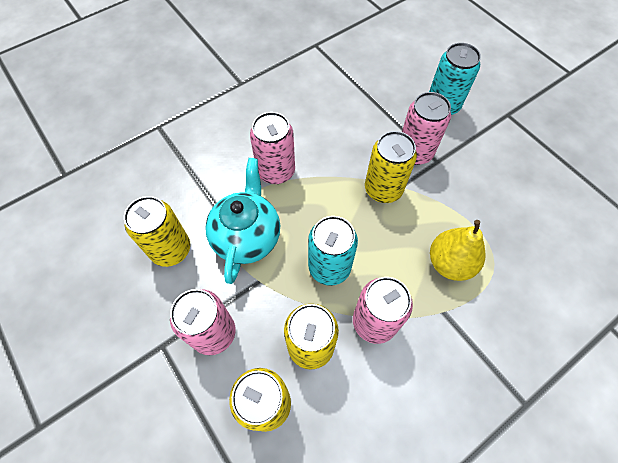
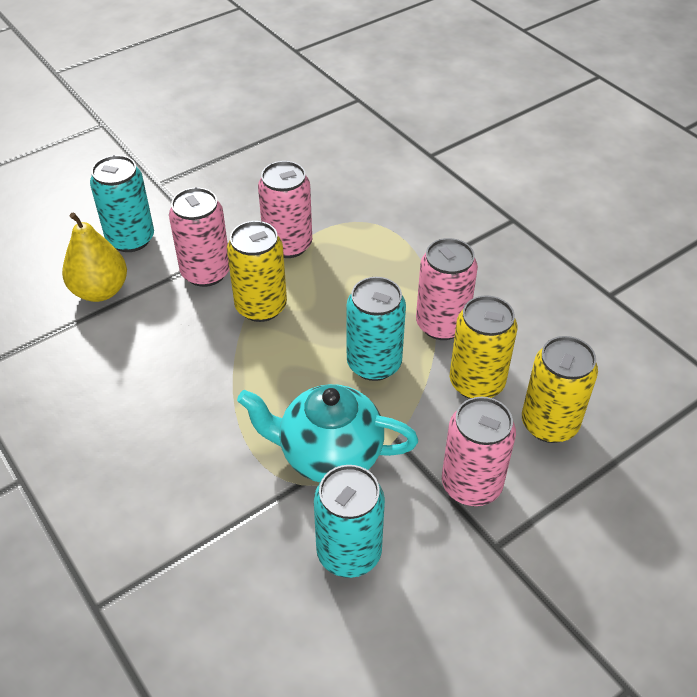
camera: 90 degrees left, 15 degrees down
(171, 249) = (349, 553): yellow can -> turquoise can
(276, 171) = (218, 424): pink can -> pink can (288, 245)
(450, 263) = (366, 256): yellow pear -> yellow pear (100, 291)

